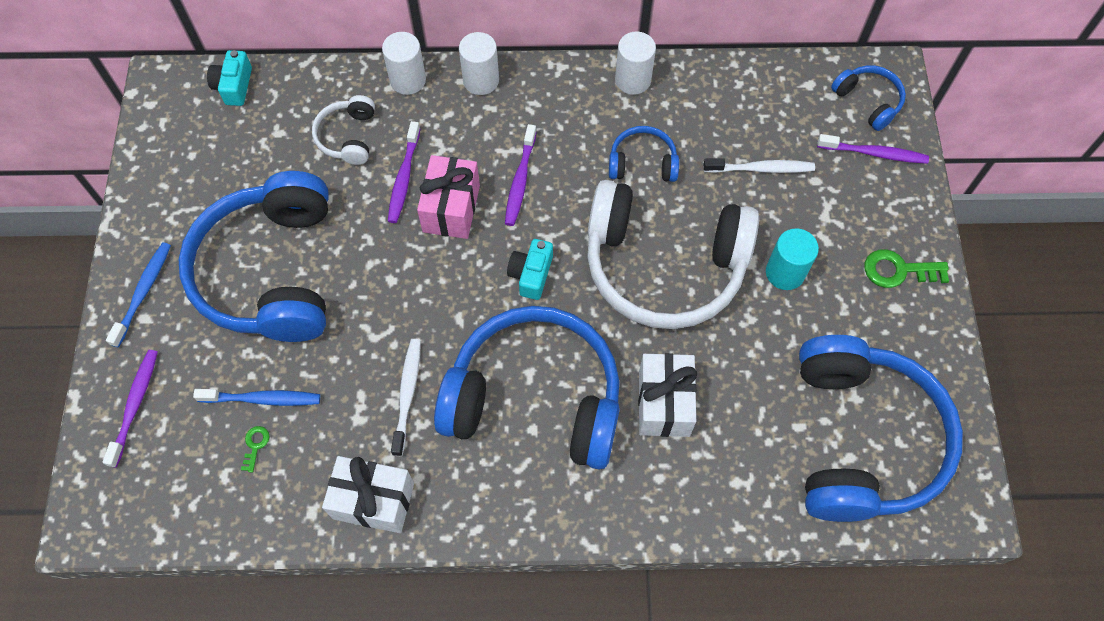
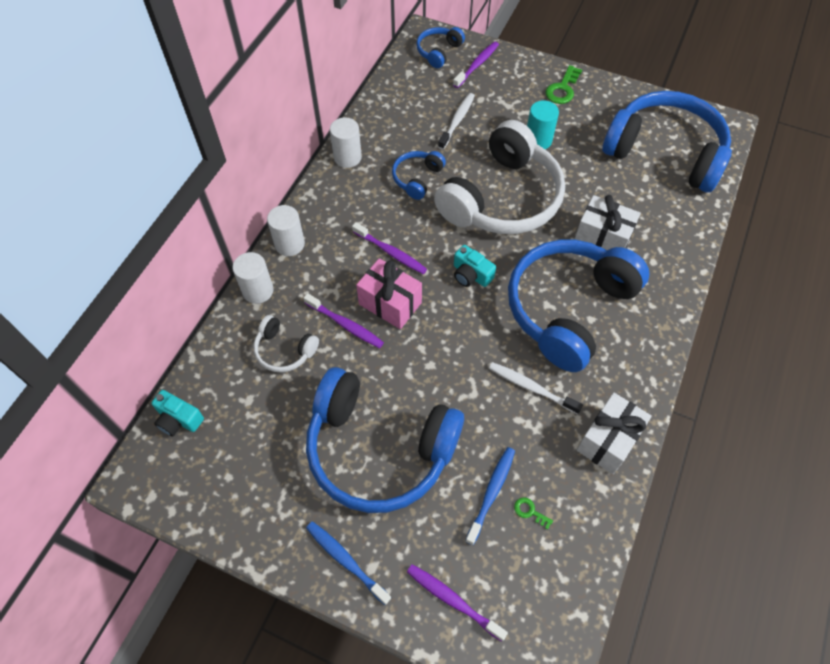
camera: 65 degrees left, 5 degrees down
(868, 101) = (438, 51): blue headphones -> blue headphones turned 45 degrees counterclockwise

